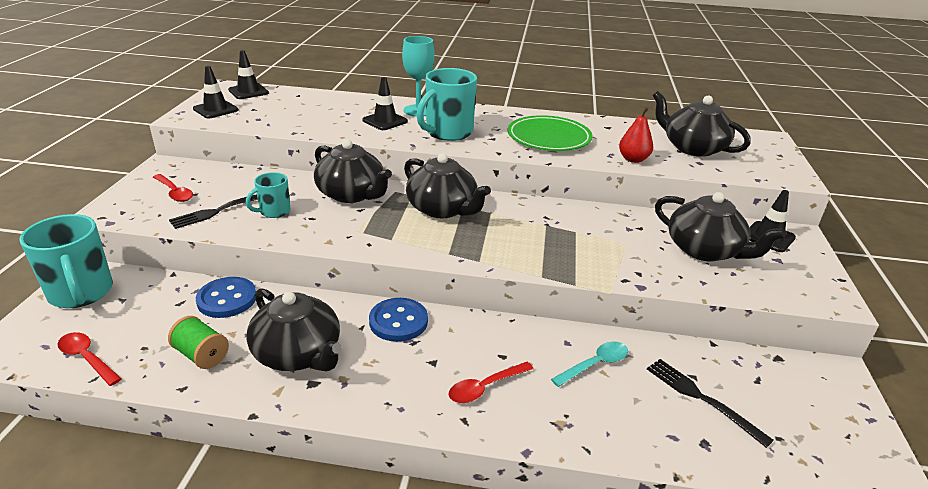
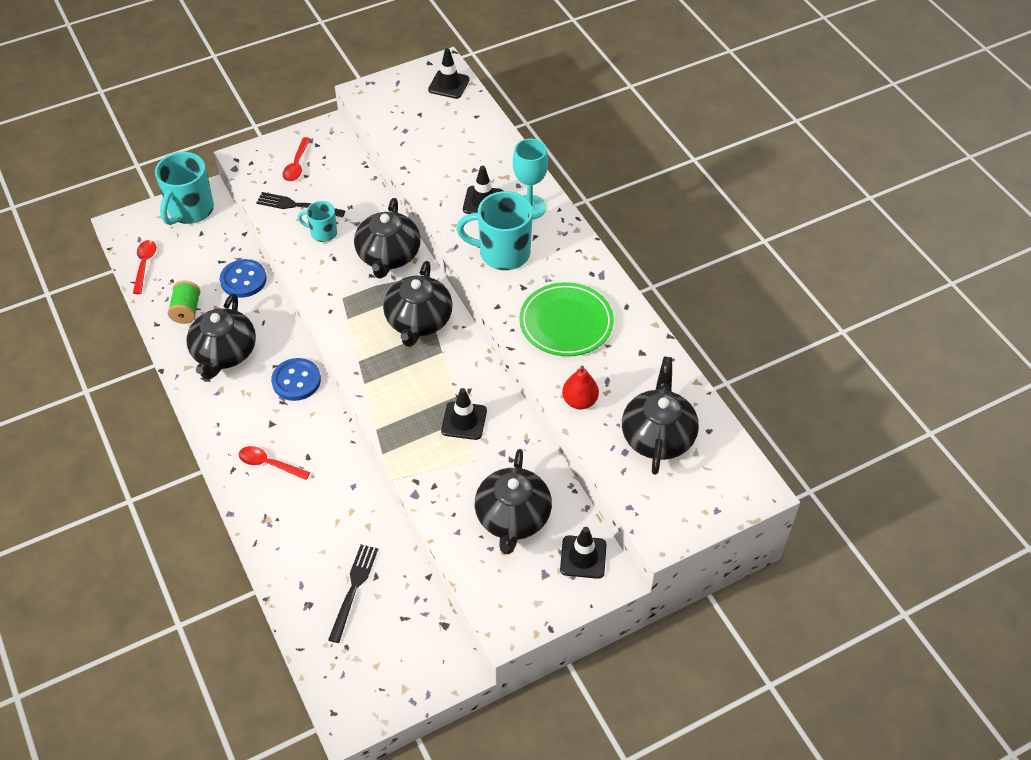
camera: 55 degrees right, 20 degrees up
(216, 109) = (395, 96): black traffic cone -> black traffic cone (464, 421)
(595, 364) = (341, 513): turquoise spoon -> none

